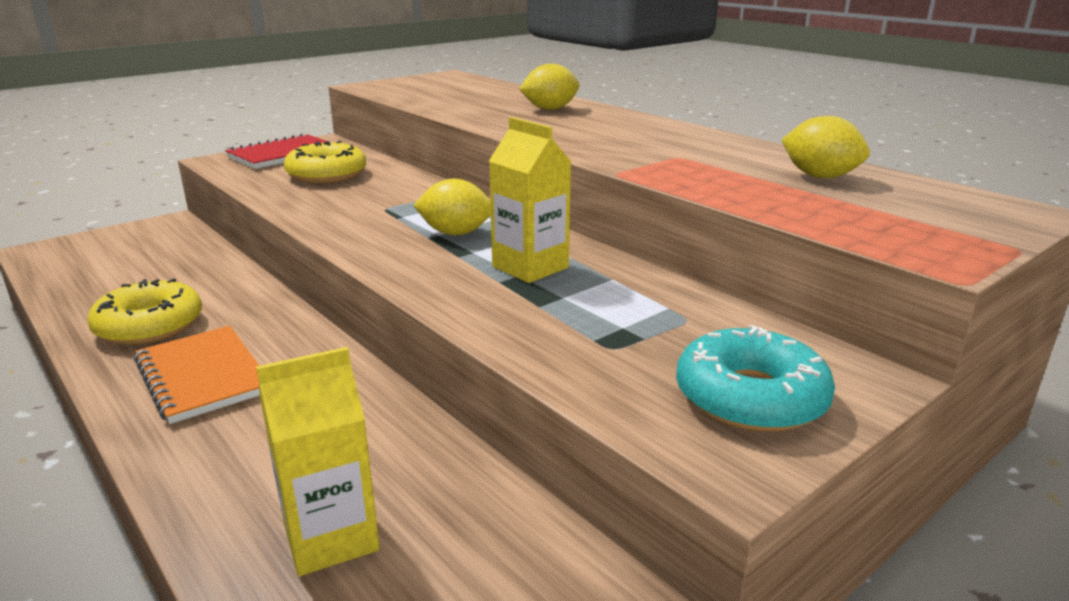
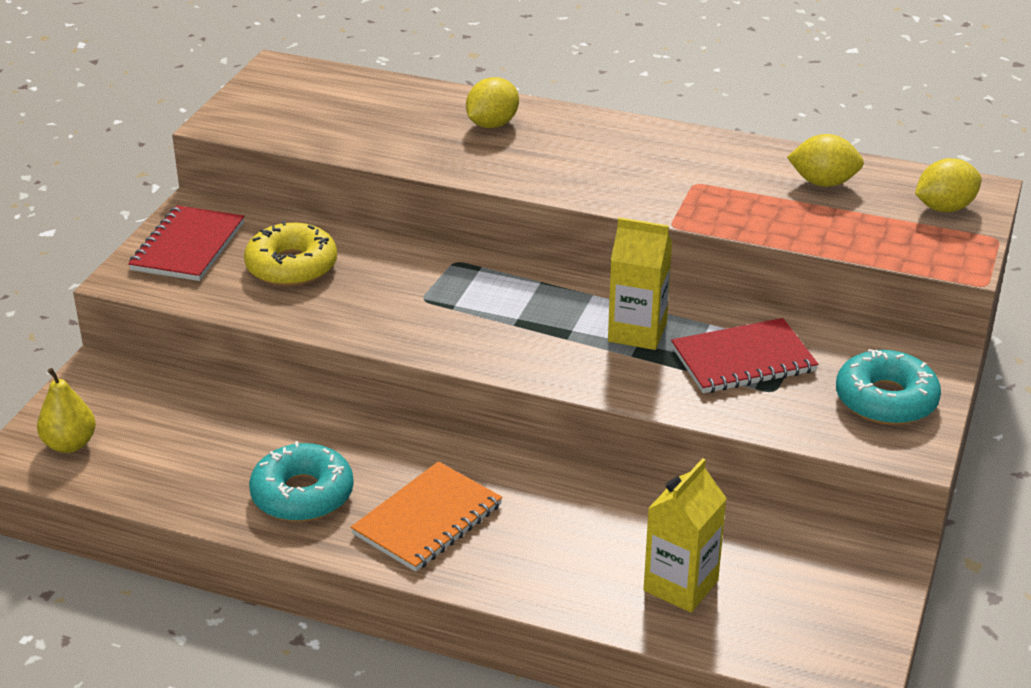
camera: 30 degrees left, 10 degrees up
(77, 252) = (70, 444): none -> yellow pear
(149, 326) = (302, 494): yellow donut -> turquoise donut
(203, 376) = (428, 520): orange notebook -> orange notebook turned 75 degrees counterclockwise
(455, 233) = (530, 312): yellow lemon -> yellow lemon (944, 208)
(611, 313) = (743, 360): none -> red notebook

